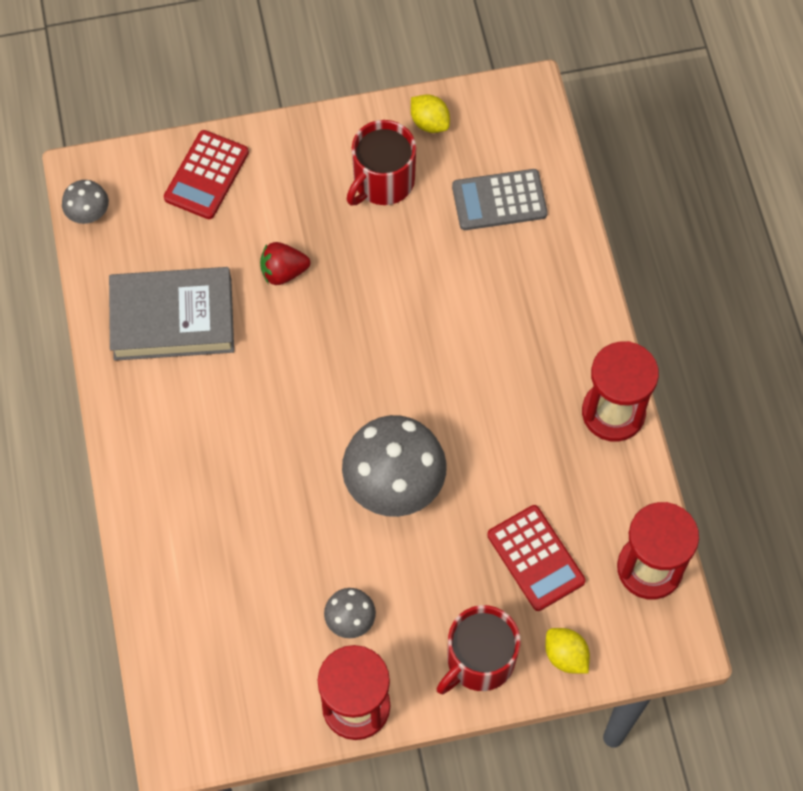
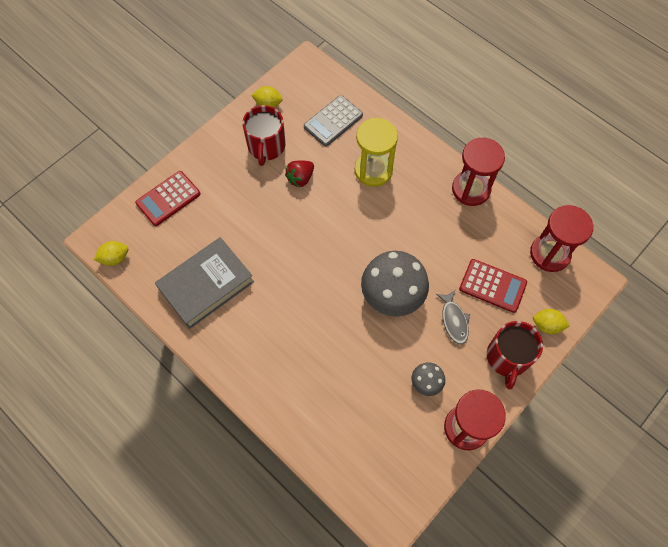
camera: 35 degrees left, 0 degrees up
(88, 213) = (115, 258): grey mushroom -> yellow lemon
(206, 175) = (168, 198): red calculator -> red calculator turned 60 degrees clockwise
(283, 272) = (249, 223): red strawberry -> red strawberry (300, 178)
(448, 567) = (454, 320): none -> grey fish
(500, 303) = (373, 170): none -> yellow hourglass

